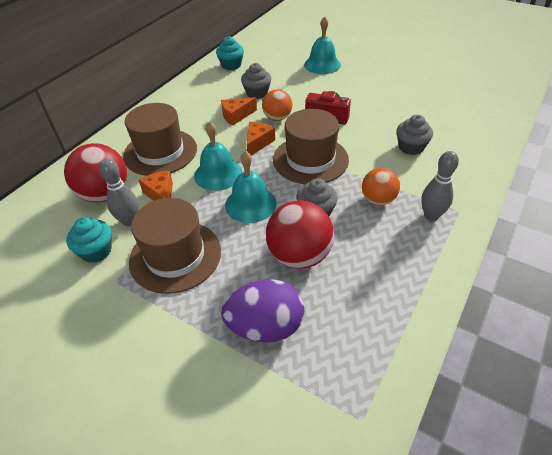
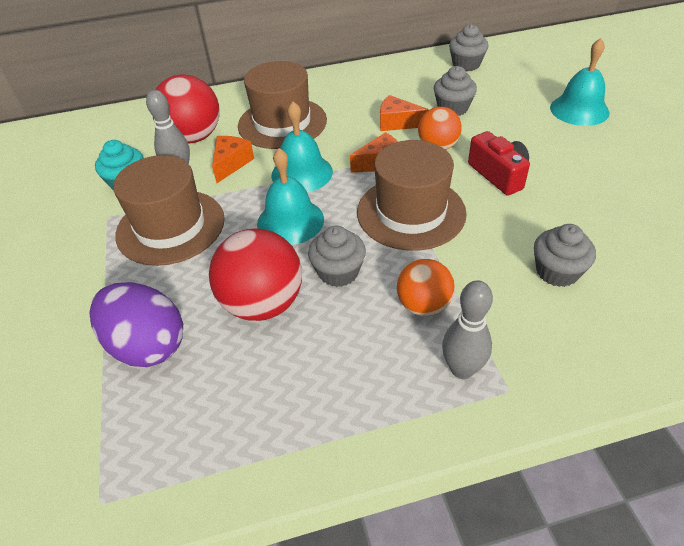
camera: 45 degrees right, 0 degrees up
(231, 65) = (466, 64): turquoise cupcake -> grey cupcake

